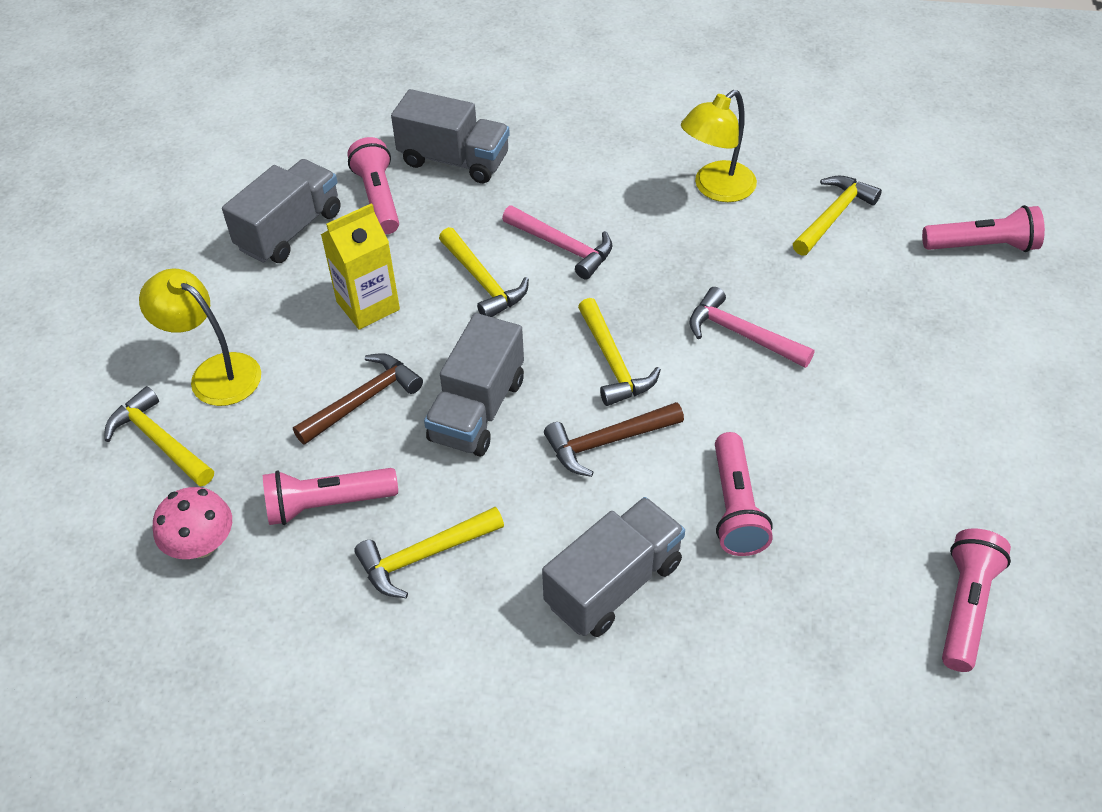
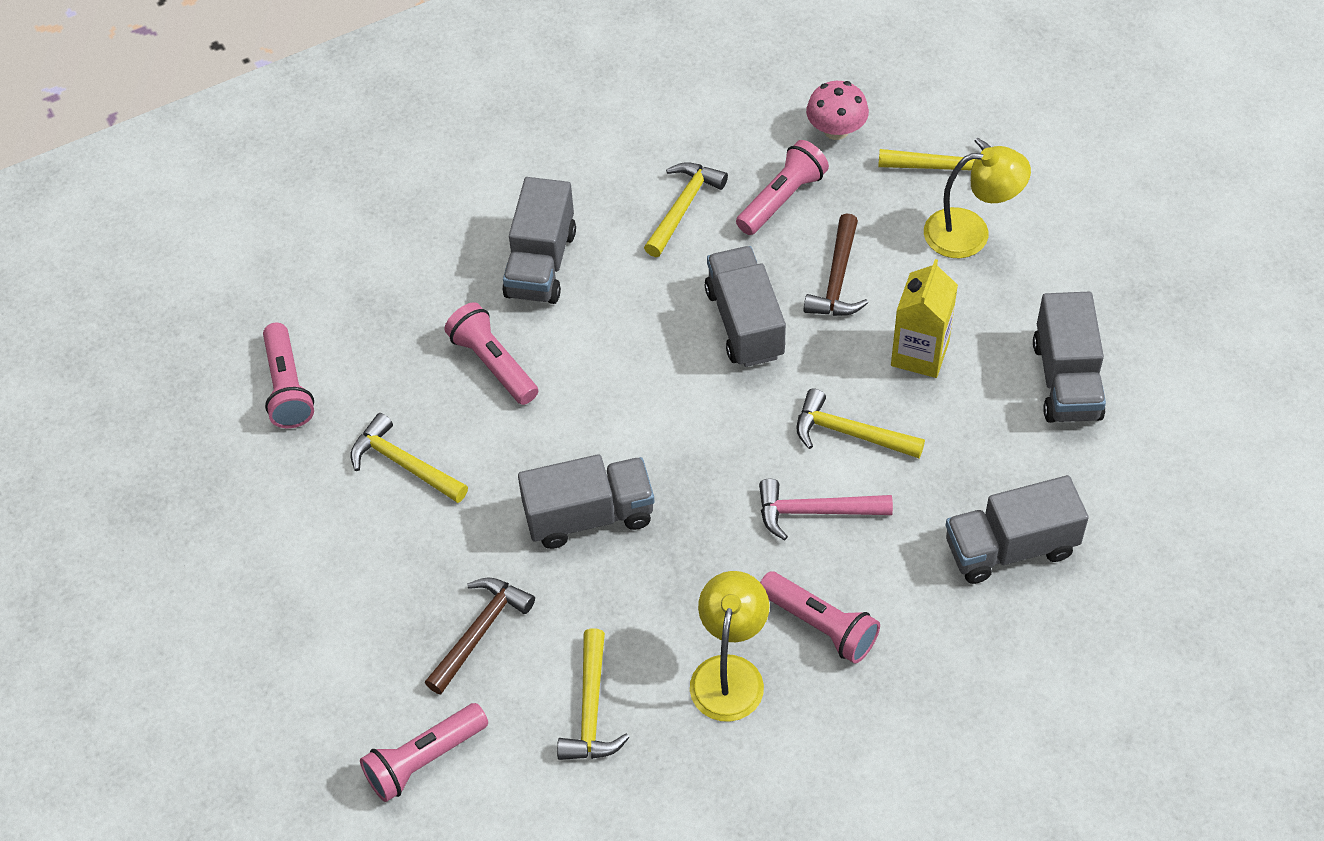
camera: 145 degrees right, 5 degrees up
(378, 198) = (1030, 460): pink flashlight -> pink flashlight (820, 625)
(607, 442) = (625, 356): brown hammer -> brown hammer (480, 631)
(613, 363) = (674, 424): yellow hammer -> yellow hammer (403, 464)
(741, 334) = (589, 516): pink hammer -> grey truck

